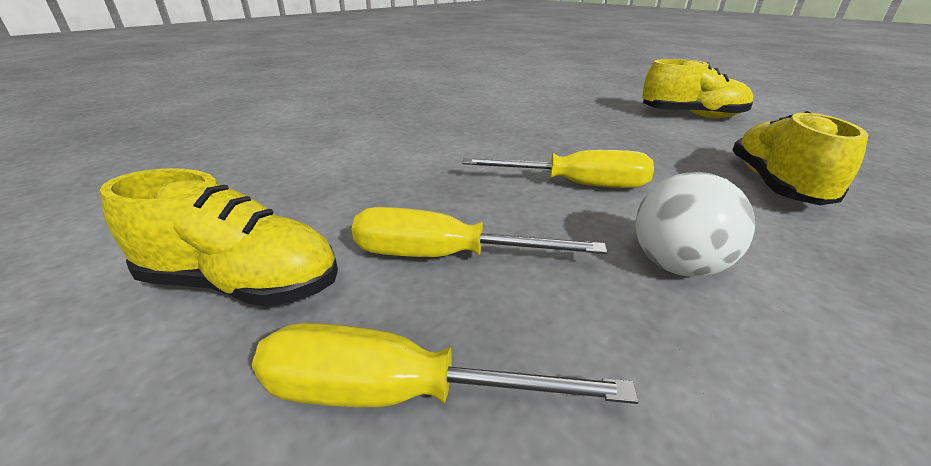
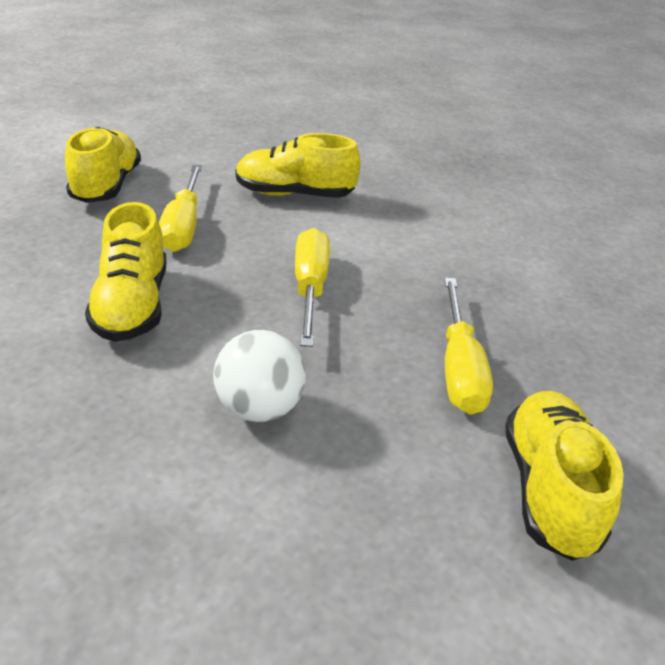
camera: 100 degrees left, 5 degrees up
(397, 394) = (594, 379): yellow screwdriver -> yellow screwdriver (183, 226)
(528, 128) = (132, 306): none -> yellow shoe
(677, 265) = (428, 263): white ball -> white ball (259, 408)

